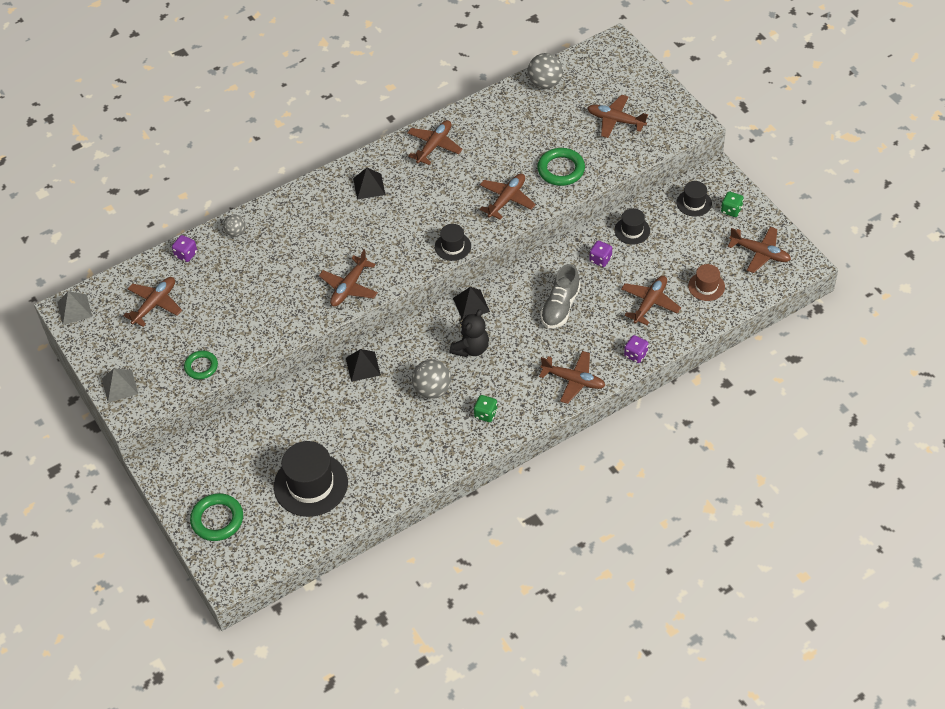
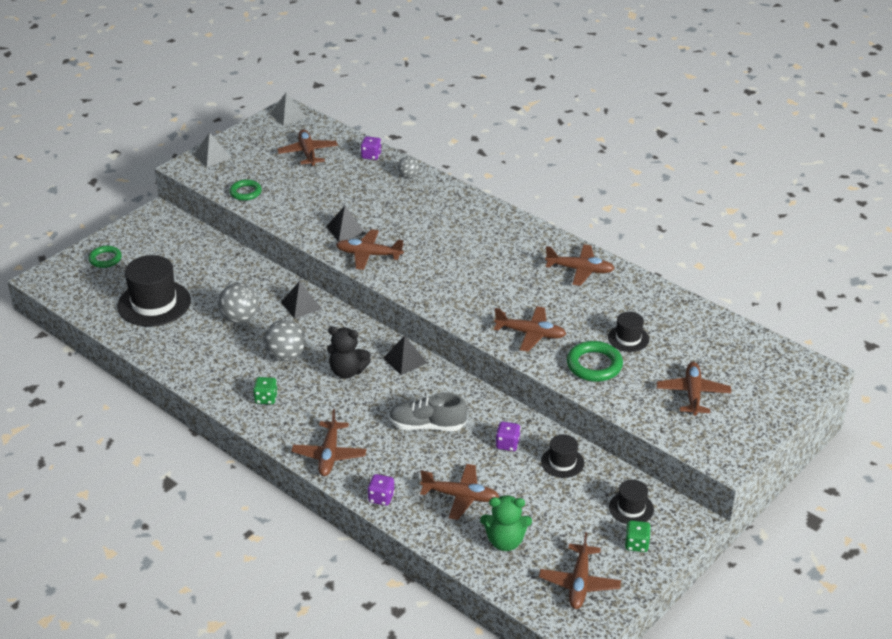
camera: 70 degrees right, 15 degrees down
(155, 304) = (308, 153): brown plane -> brown plane turned 120 degrees counterclockwise
(217, 519) = (105, 259): green ring -> green ring, size x0.66
(369, 186) = (503, 240): black pyramid -> black pyramid (346, 230)
(453, 246) = (448, 309): black hat -> black hat (628, 338)
(545, 83) = (717, 329): grey ball -> grey ball (240, 318)
(706, 286) = (505, 541): brown hat -> green teddy bear

